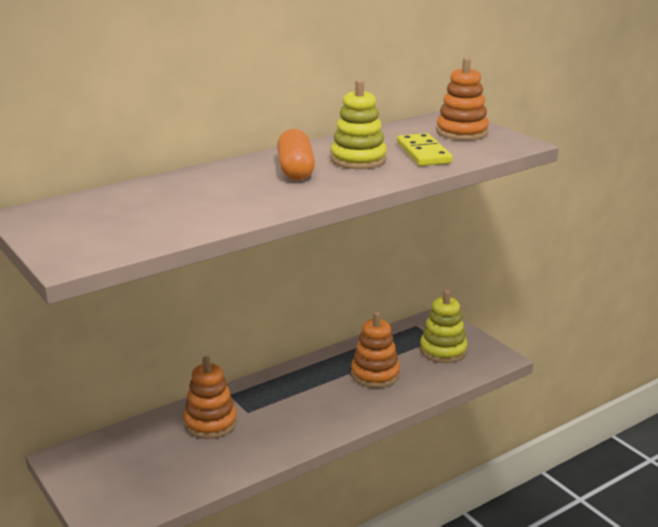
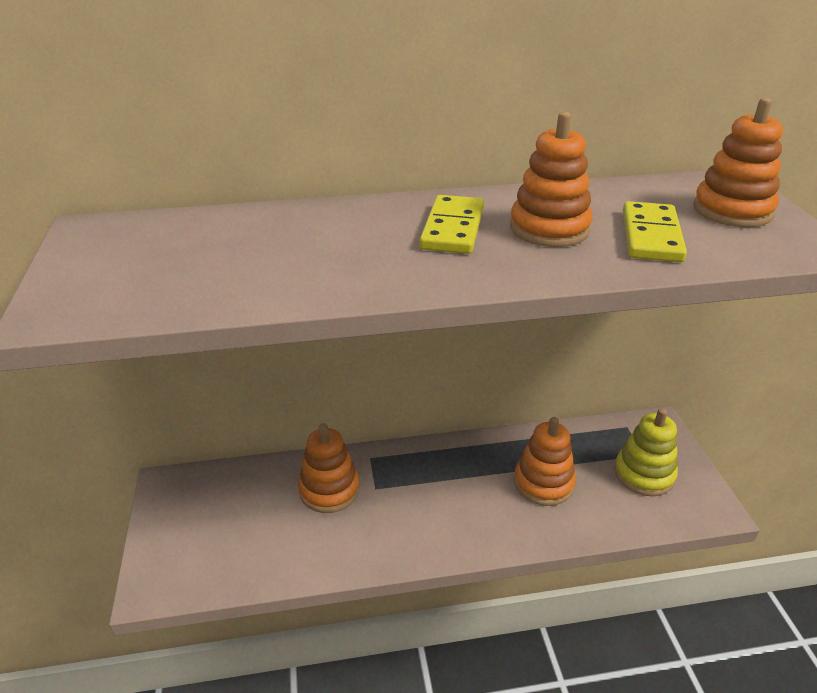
camera: 25 degrees right, 10 degrees up
(295, 170) = (452, 228): orange capsule -> yellow domino
(358, 159) = (549, 228): yellow stacking toy -> orange stacking toy

